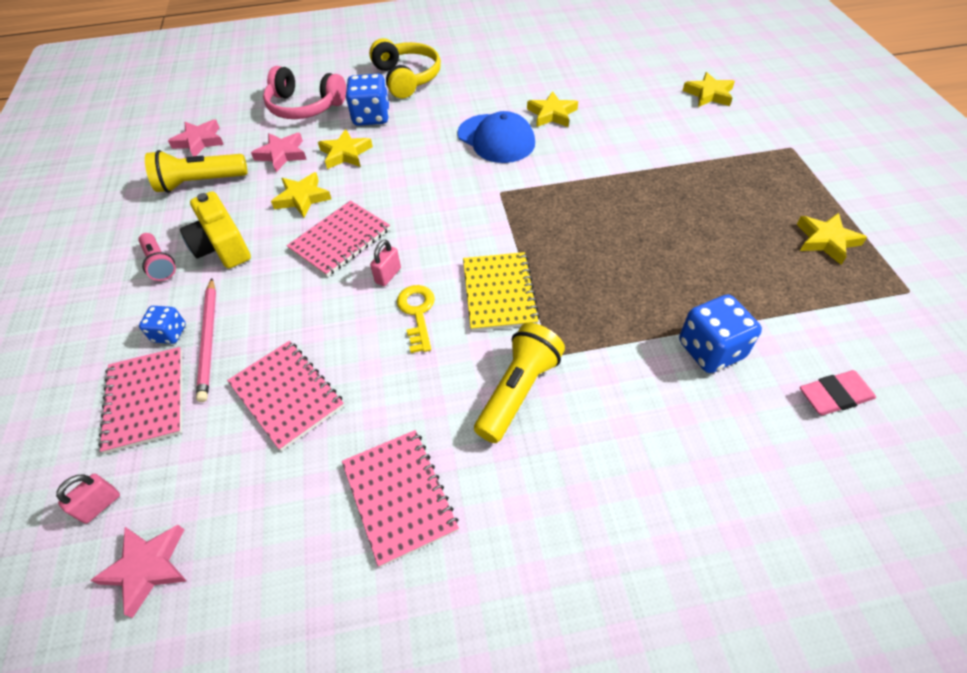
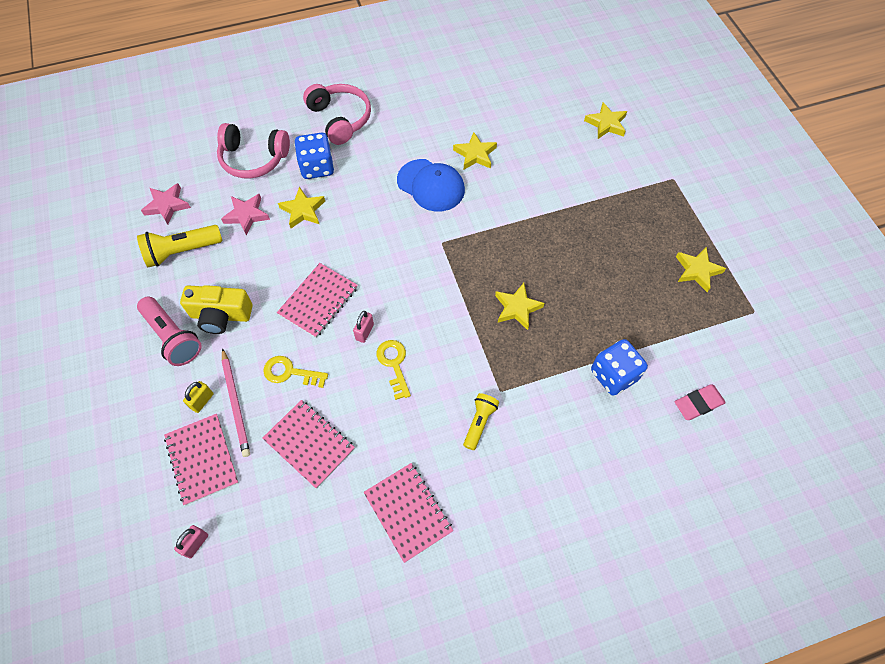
camera: 10 degrees left, 10 degrees up
(147, 567) = (245, 582): pink star -> none
(160, 263) = (173, 337): pink flashlight -> pink flashlight, size x1.58
(169, 333) = (202, 401): blue dice -> yellow padlock
(222, 246) = (221, 315): yellow camera -> yellow camera turned 45 degrees counterclockwise
(285, 311) = (290, 372): none -> yellow key
(302, 198) = (276, 261): yellow star -> yellow star (517, 308)
(407, 78) = (340, 119): yellow headphones -> pink headphones
(499, 293) = (454, 340): yellow notebook -> none
(518, 391) = (479, 423): yellow flashlight -> yellow flashlight, size x0.63

